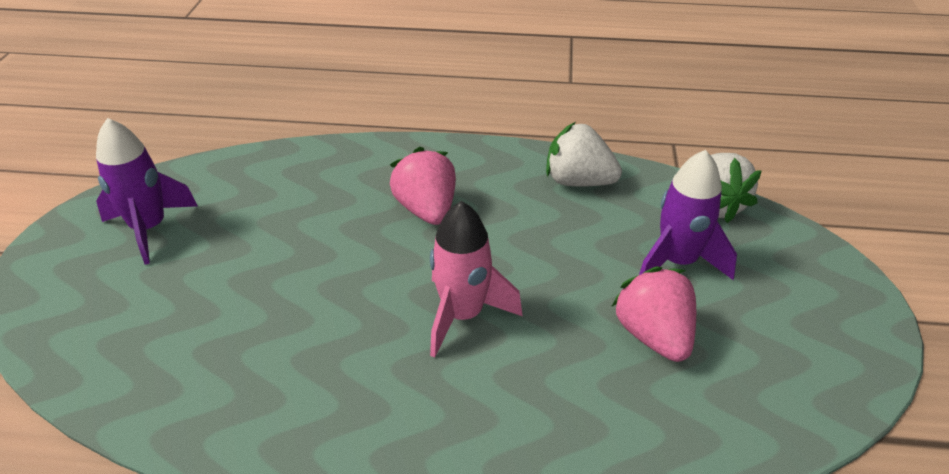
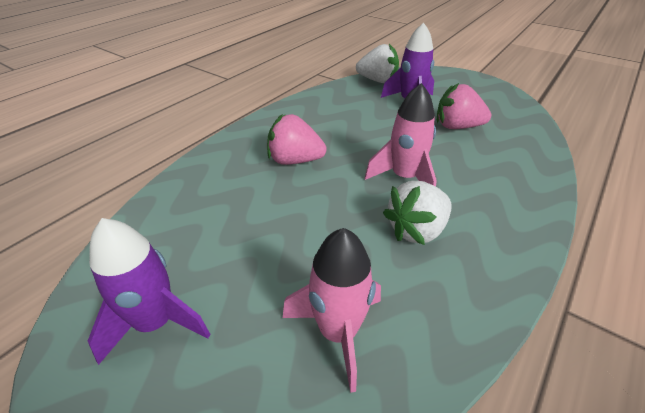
camera: 60 degrees left, 0 degrees up
(180, 342) = (338, 332): none -> pink rocket
(578, 181) = (323, 105): white strawberry -> white strawberry (417, 230)

